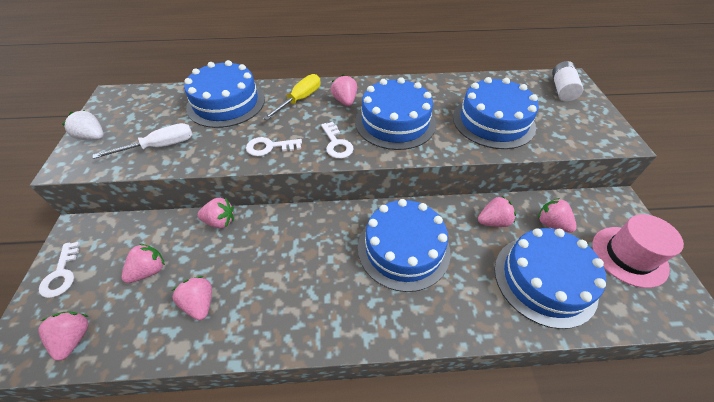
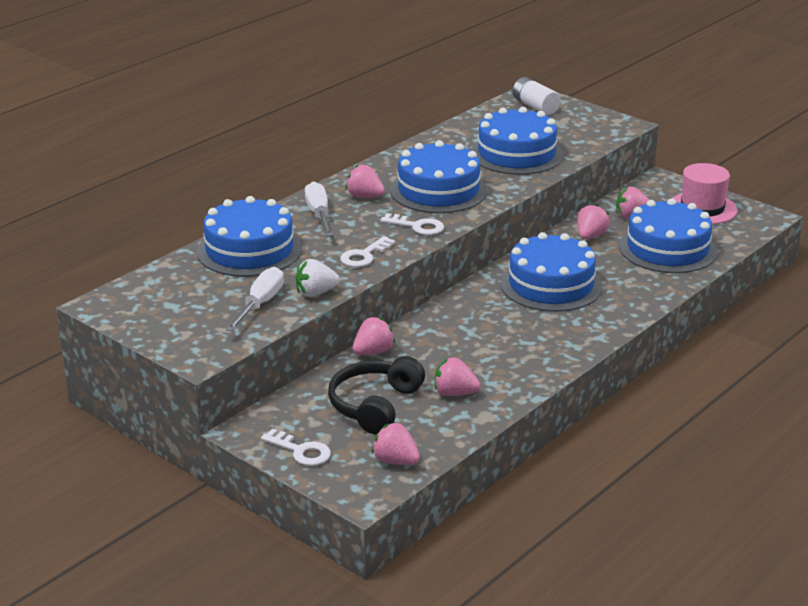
camera: 45 degrees left, 20 degrees down
(93, 137) = (172, 333): white strawberry -> white strawberry (316, 293)
(149, 271) = (375, 405): pink strawberry -> black headphones
(300, 99) = (319, 214): yellow screwdriver -> white screwdriver

